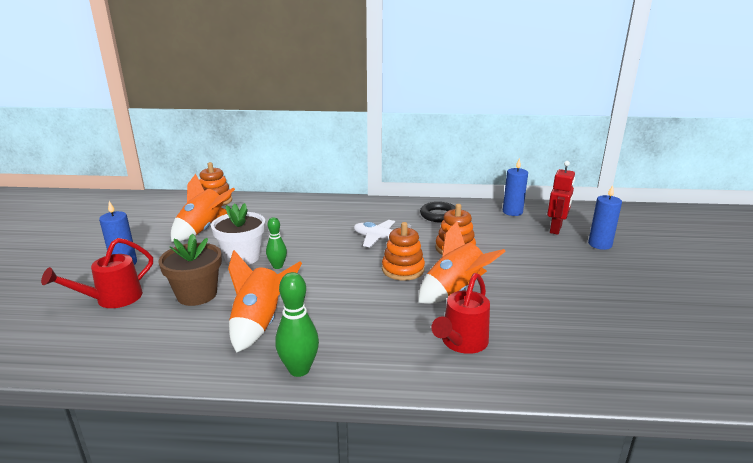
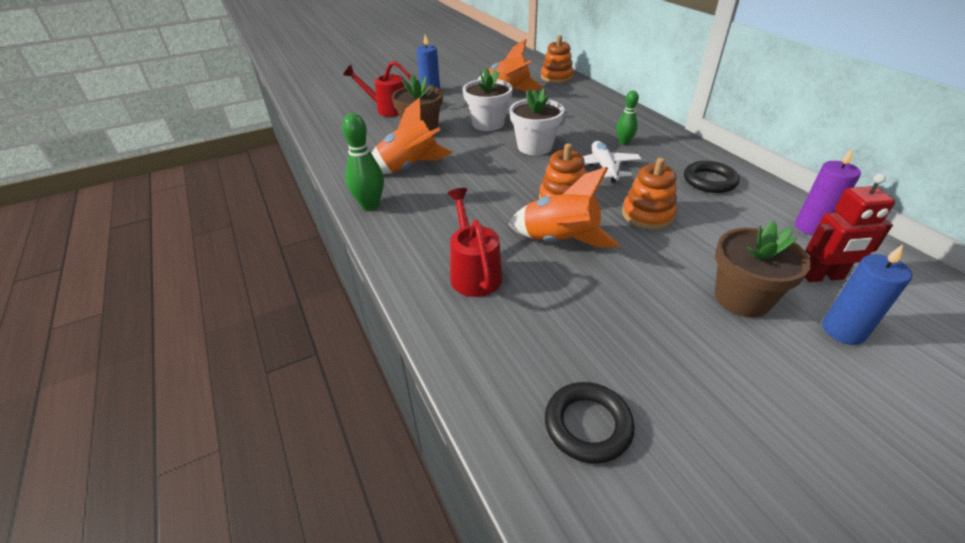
camera: 60 degrees right, 15 degrees up
(277, 266) = (493, 141): green bowling pin -> green bowling pin (624, 143)
(314, 252) = (534, 147): none -> white flower pot
(461, 343) = (474, 272): red watering can -> red watering can turned 75 degrees clockwise
(512, 212) = (811, 227): blue candle -> purple candle
(559, 257) = (742, 298): none -> brown flower pot
(643, 352) = (587, 425): none -> black ring

